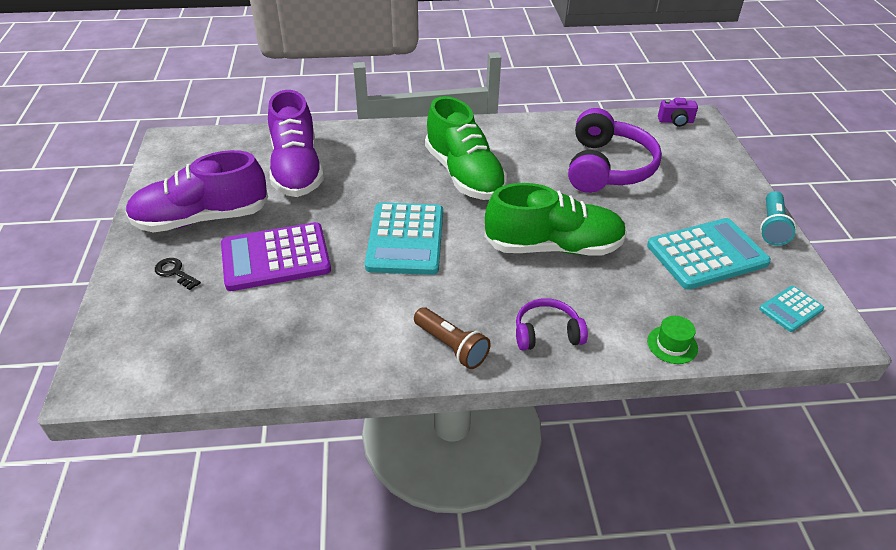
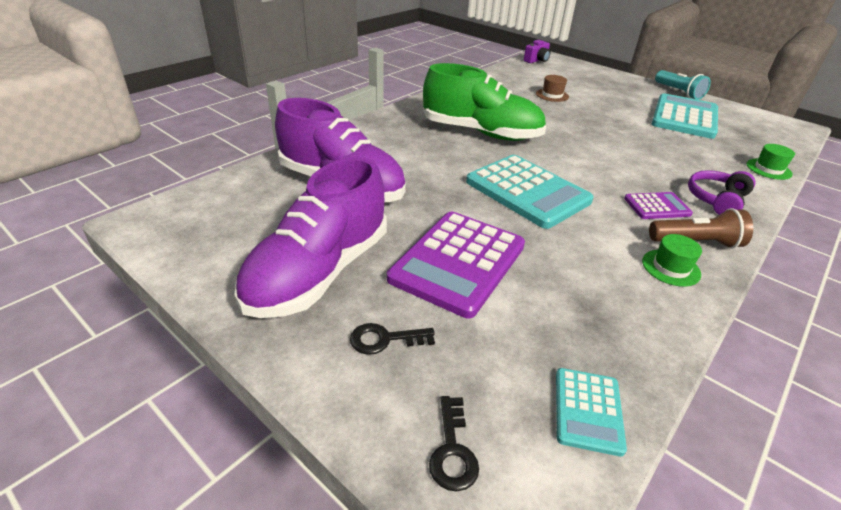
camera: 45 degrees left, 5 degrees down
(123, 337) = (452, 450): none -> black key
(395, 346) = (671, 268): none -> green hat
(481, 306) = (657, 206): none -> purple calculator
(553, 247) = (617, 149): green shoe -> none
(606, 167) = (552, 95): purple headphones -> brown hat
(791, 309) = (763, 125): turquoise calculator -> turquoise calculator (588, 410)

